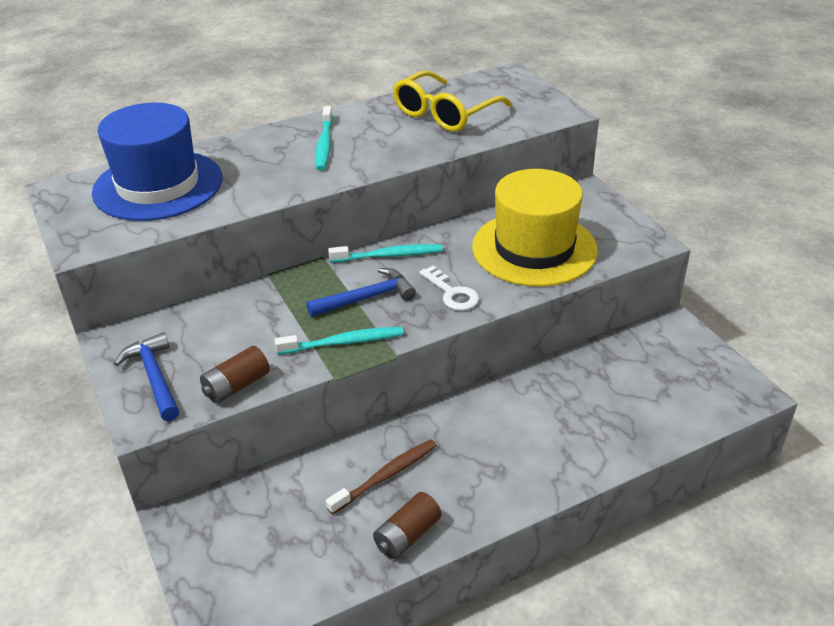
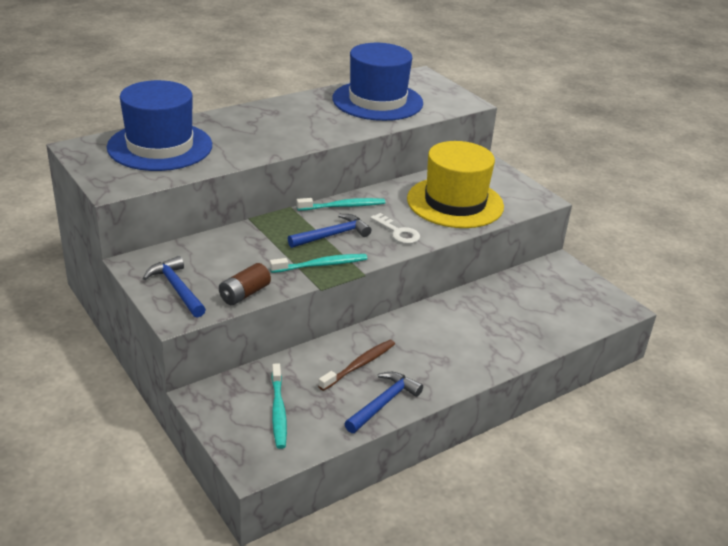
camera: 10 degrees left, 5 degrees down
(324, 144) = (287, 120): turquoise toothbrush -> turquoise toothbrush (278, 411)
(407, 535) = (383, 403): brown battery -> blue hammer
(445, 114) = (377, 101): yellow glasses -> blue hat

